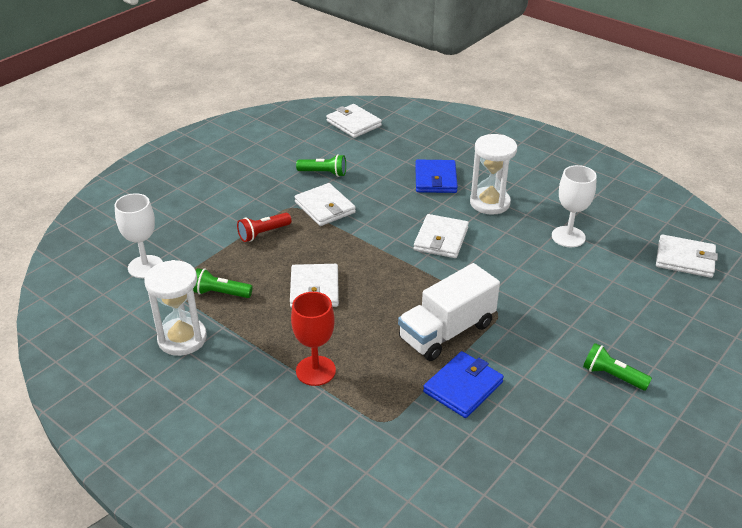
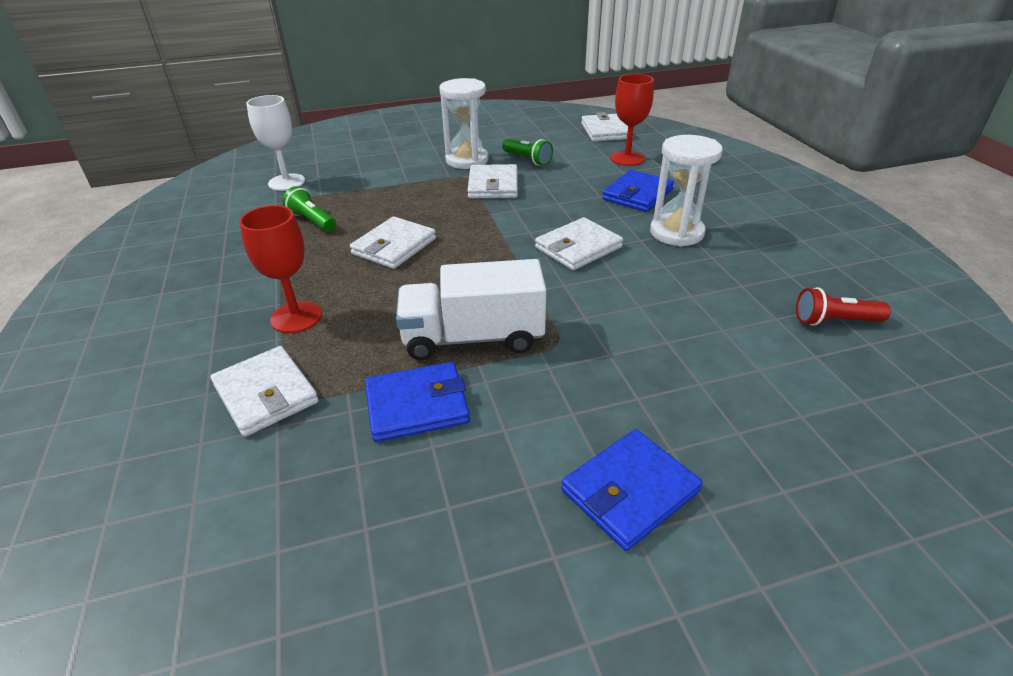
camera: 35 degrees right, 0 degrees up
(182, 339) = (233, 243): white hourglass -> white hourglass (467, 160)
(263, 233) = (411, 188): red flashlight -> red flashlight (834, 321)
(396, 147) = (627, 158): none -> red goblet
(568, 237) = (744, 297): white goblet -> none
(612, 376) = (630, 491): green flashlight -> blue wallet
(685, 259) = (912, 387): white wallet -> white wallet (266, 394)

